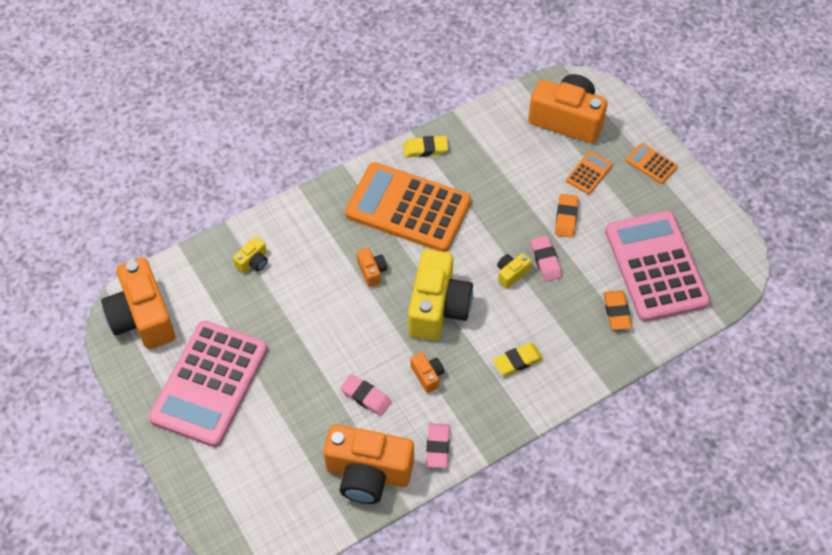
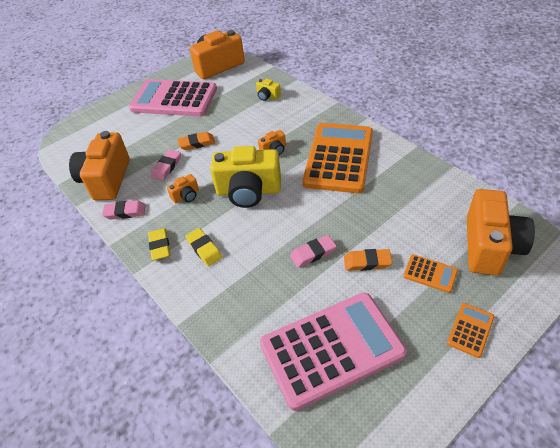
camera: 85 degrees right, 10 degrees down
(425, 149) = (402, 157): yellow eraser -> yellow eraser (160, 246)
(511, 274) = (292, 231): yellow camera -> none
(616, 312) = (267, 318): orange eraser -> orange eraser (197, 143)

